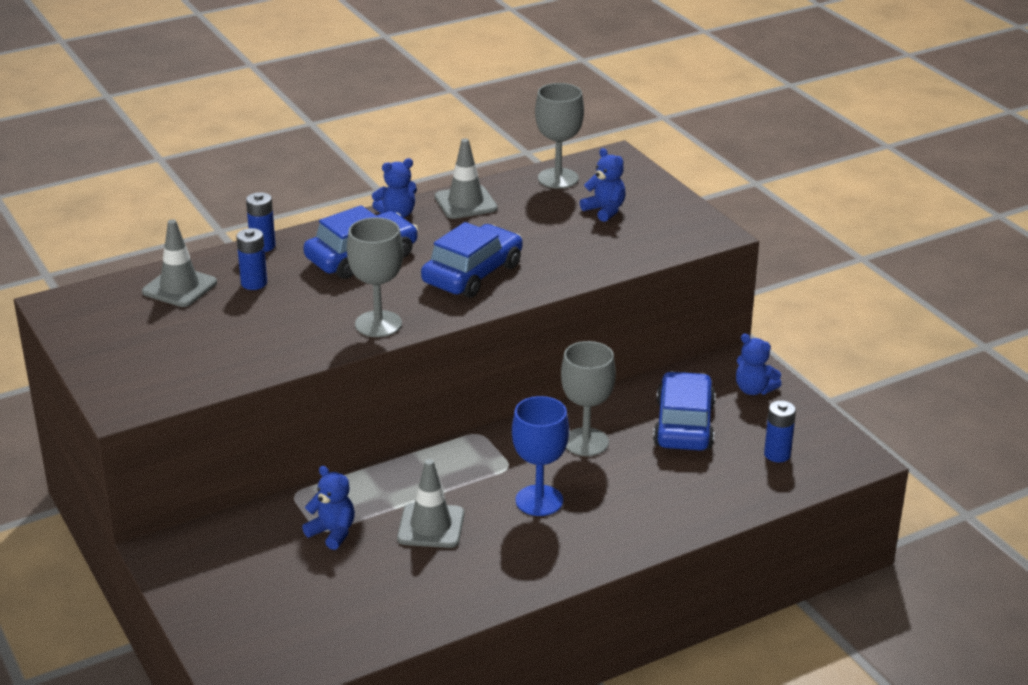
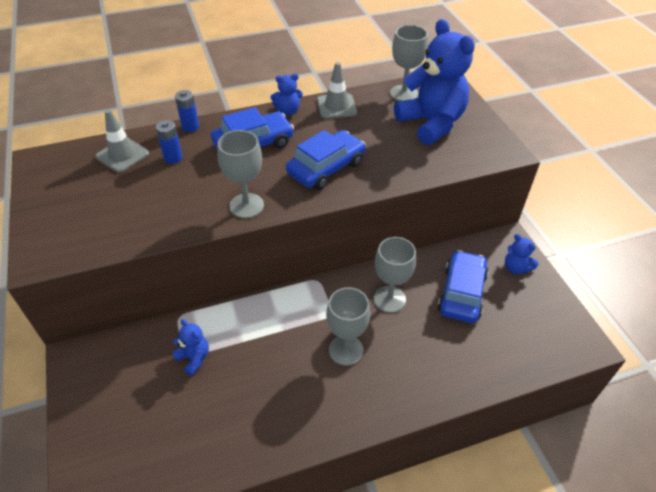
camera: 10 degrees right, 15 degrees up
(431, 526) = (263, 363): grey traffic cone -> none
(539, 500) = (346, 350): blue goblet -> grey goblet
(605, 210) = (431, 123): blue teddy bear -> blue teddy bear, size x2.22
(777, 454) = (526, 331): blue battery -> none

